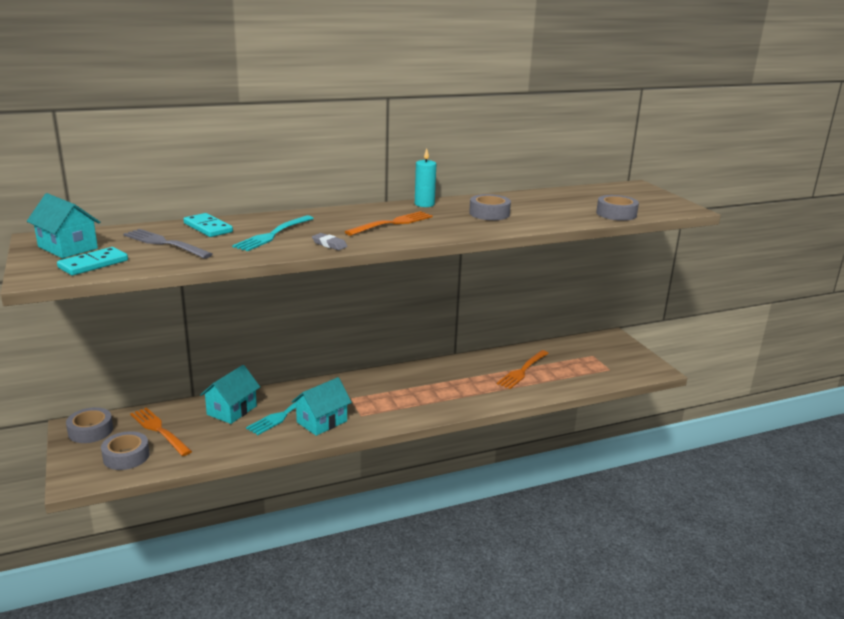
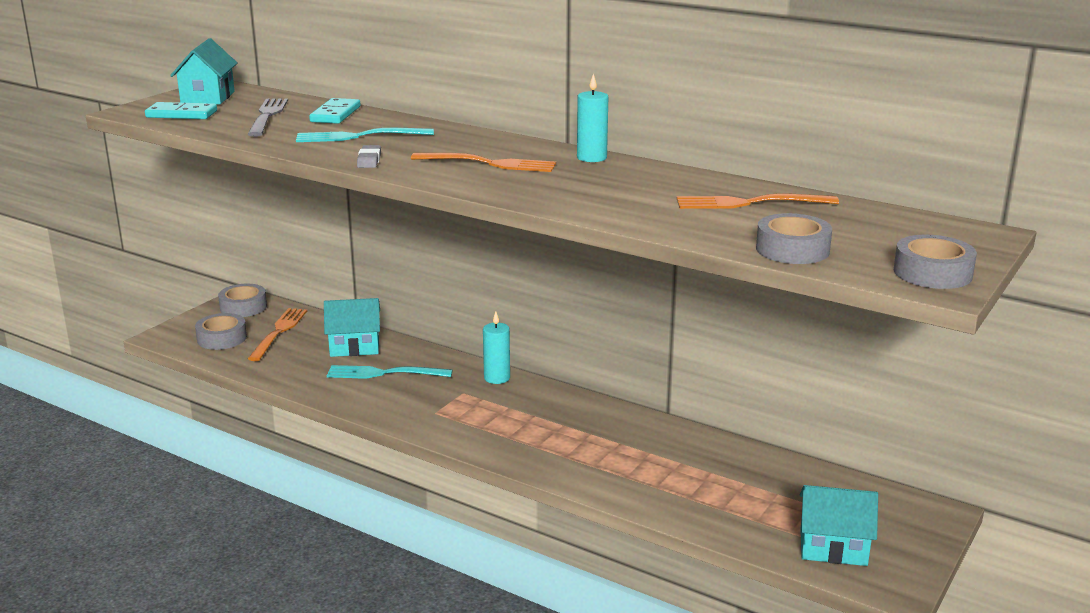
camera: 55 degrees right, 0 degrees up
(322, 421) = (393, 397): turquoise house -> turquoise house (833, 547)
(349, 381) = (497, 378): none -> turquoise candle
(489, 213) = (625, 190): grey tape -> grey tape (932, 273)
(523, 370) = (699, 474): orange fork -> orange fork (750, 203)

